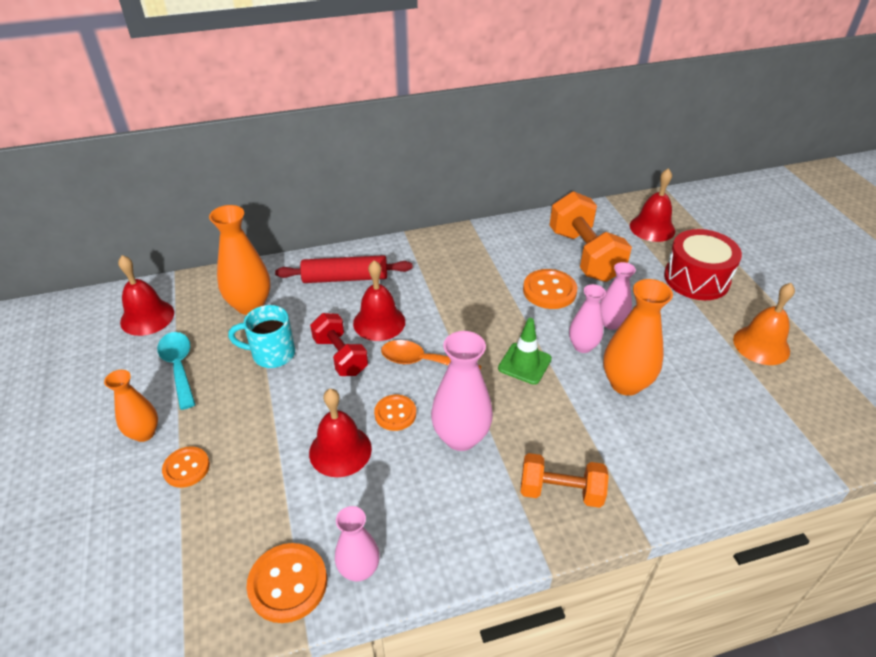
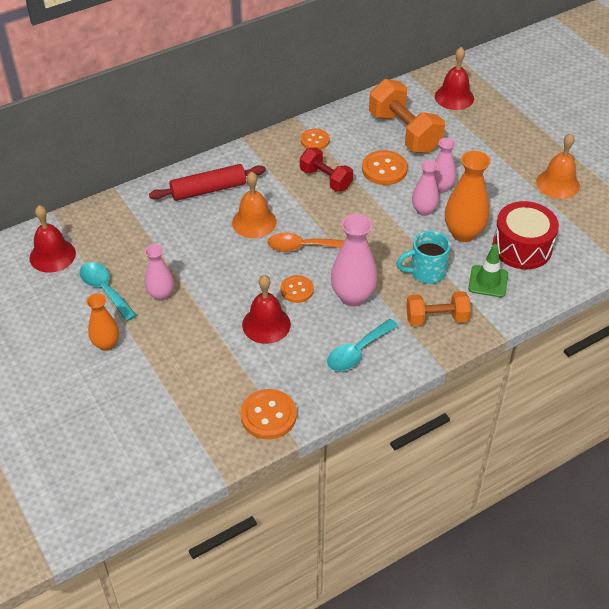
camera: 15 degrees left, 5 degrees up
(186, 468) = (154, 360): orange button -> orange button (315, 140)
(250, 305) = (137, 228): orange vase -> none
(271, 354) = (177, 265): turquoise mug -> turquoise mug (426, 272)
(340, 356) = (234, 255): red dumbbell -> red dumbbell (326, 179)
(359, 569) = (314, 396): pink vase -> pink vase (161, 294)
(379, 322) = (254, 222): red bell -> orange bell
(440, 516) = (357, 352): none -> turquoise spoon
(524, 363) = (383, 233): green traffic cone -> green traffic cone (488, 281)
(696, 279) = (499, 137): red drum -> red drum (522, 247)

